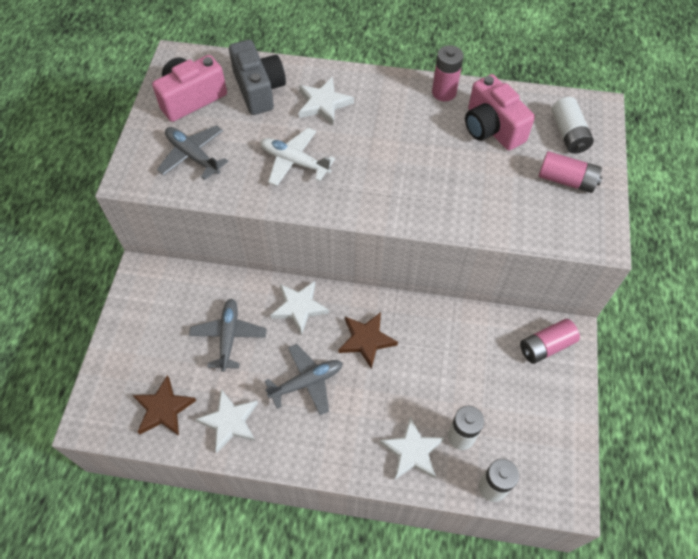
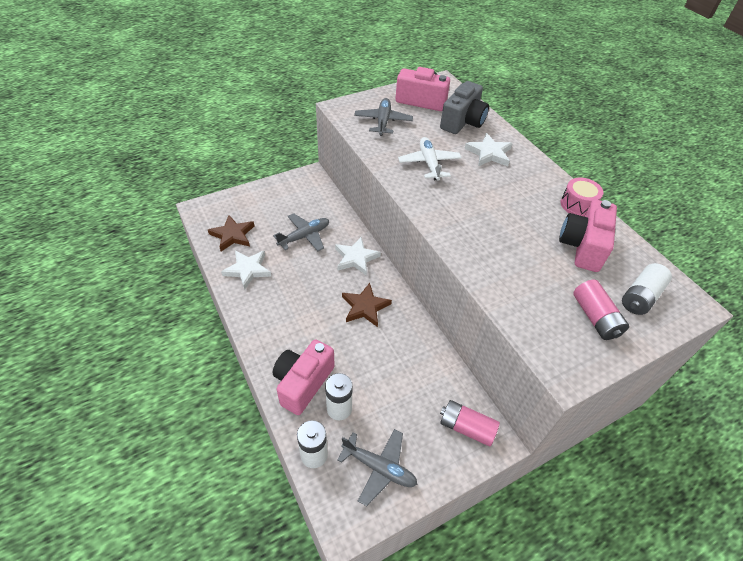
camera: 50 degrees right, 10 degrees down
(307, 382) = (306, 292): grey plane -> grey plane (379, 468)
(412, 451) = (303, 383): white star -> pink camera
(444, 92) = (577, 205): pink battery -> pink drum

